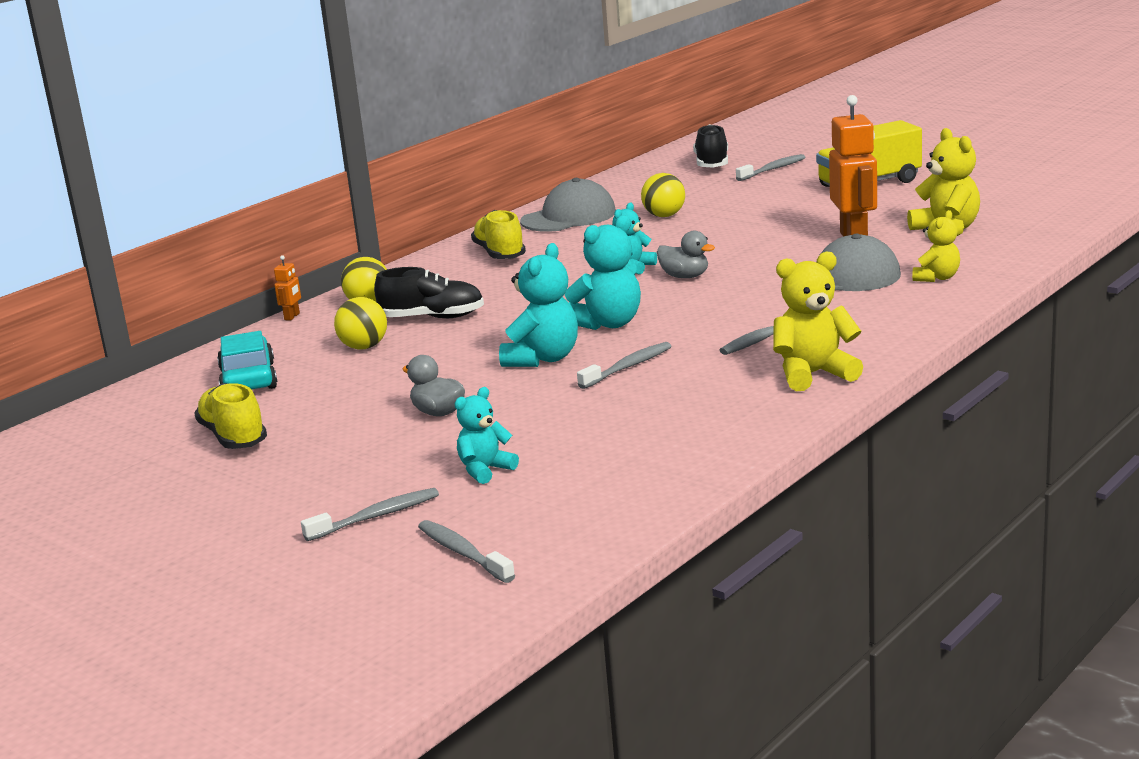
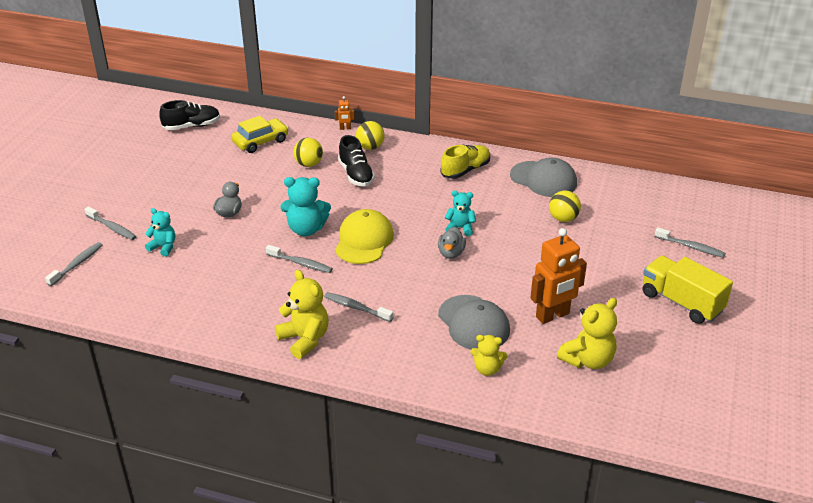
camera: 65 degrees right, 15 degrees up
(233, 437) = (193, 159): yellow shoe -> none
(248, 379) = (260, 142): turquoise car -> yellow car
(608, 324) = (364, 240): turquoise teddy bear -> yellow cap
(712, 164) = (689, 215): black shoe -> black shoe (192, 126)

